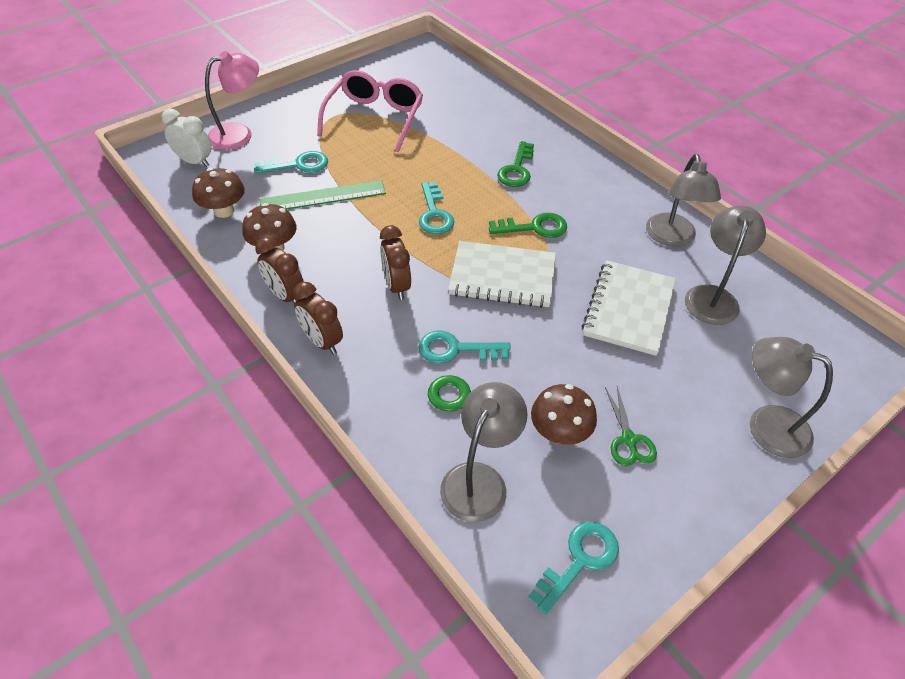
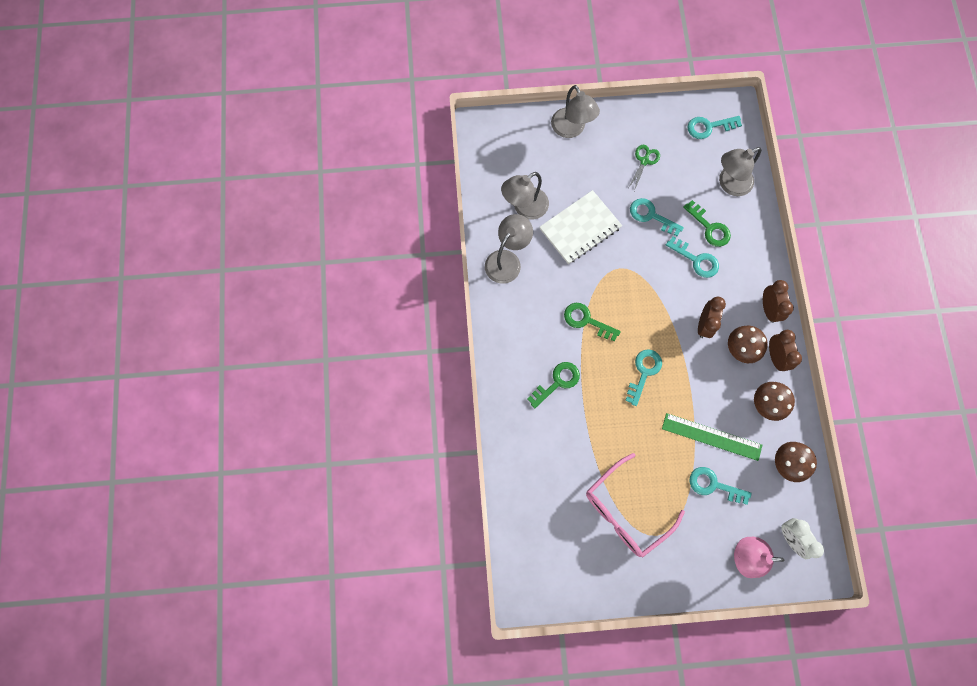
camera: 145 degrees left, 25 degrees up
(502, 276) = (635, 294): white notebook -> none
(556, 371) = (651, 216): none -> turquoise key
(559, 433) = (675, 183): brown mushroom -> brown mushroom (741, 348)

